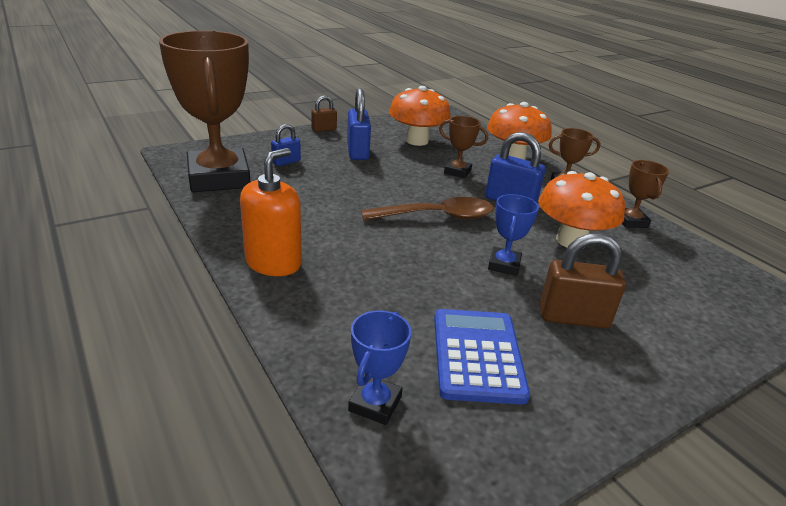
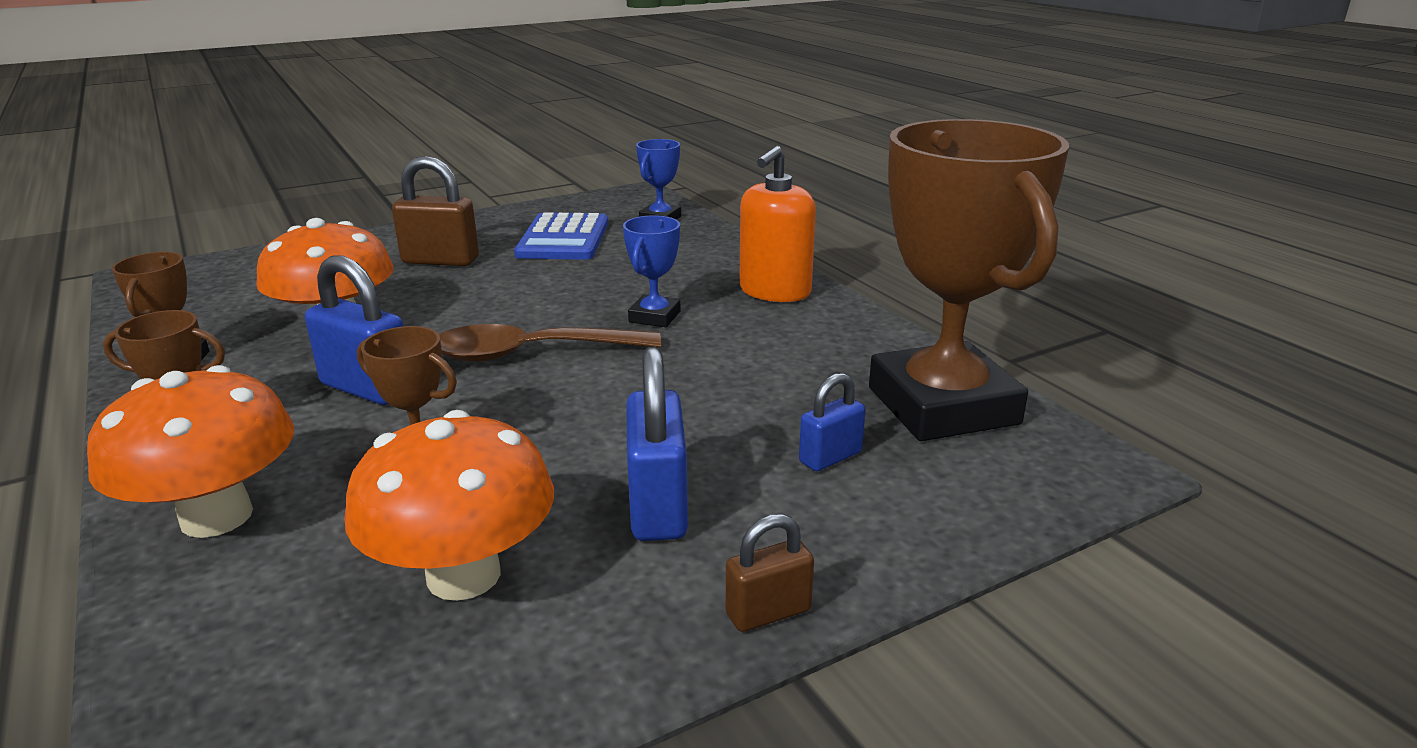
camera: 175 degrees left, 5 degrees down
(504, 265) = (475, 299): blue trophy -> blue trophy (654, 317)

